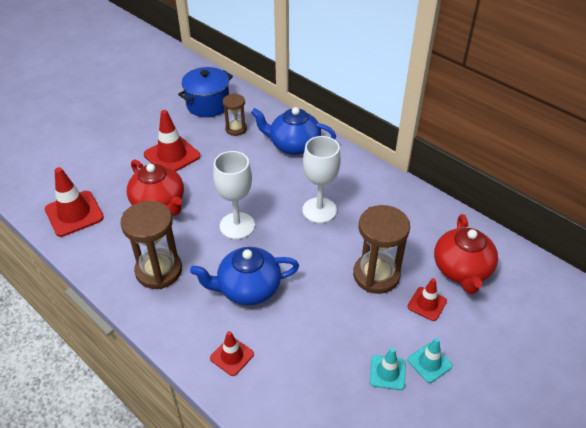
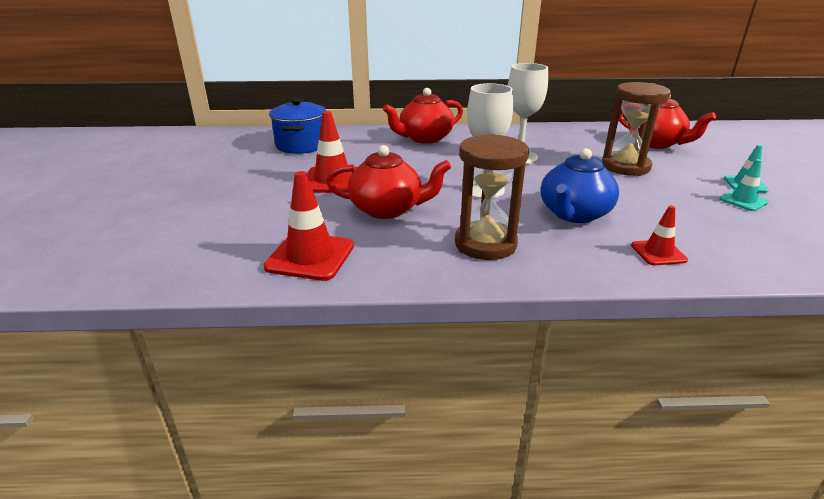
camera: 45 degrees left, 15 degrees down
(236, 129) = (358, 147): brown hourglass -> none
(293, 145) = (424, 138): blue teapot -> red teapot
(427, 304) = (678, 164): red traffic cone -> none

